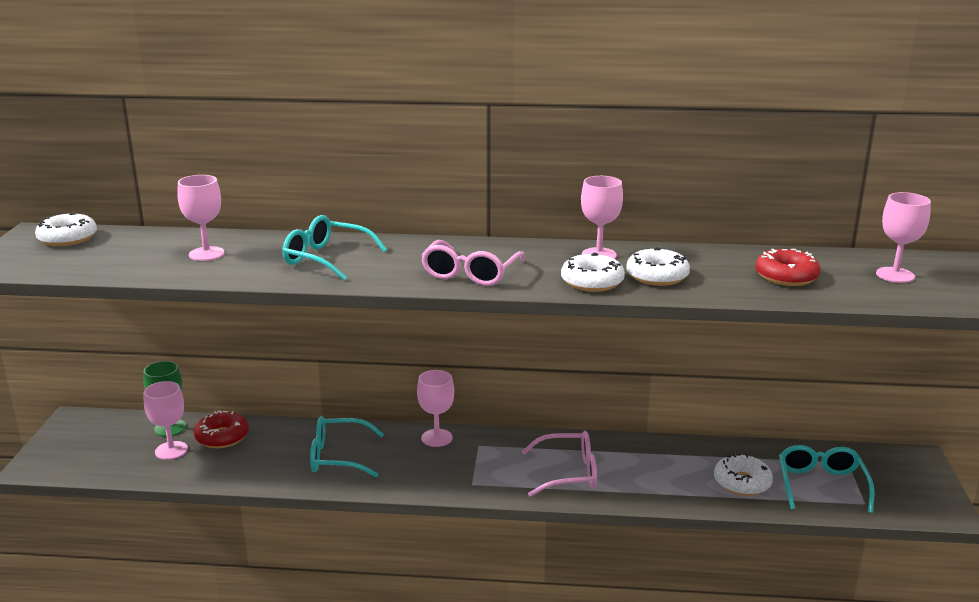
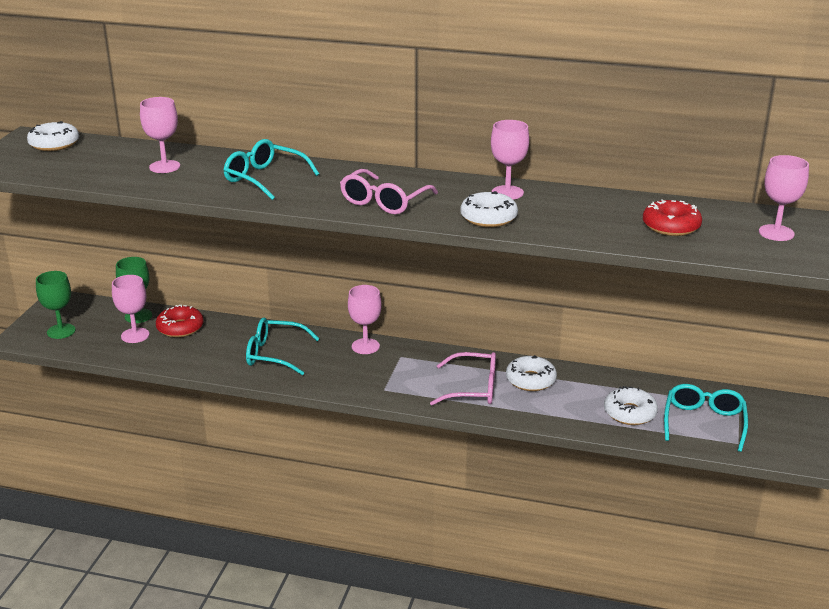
camera: 10 degrees right, 5 degrees up
(82, 454) = (61, 331): none -> green goblet
(657, 276) = (550, 217): white donut -> white donut (530, 380)

